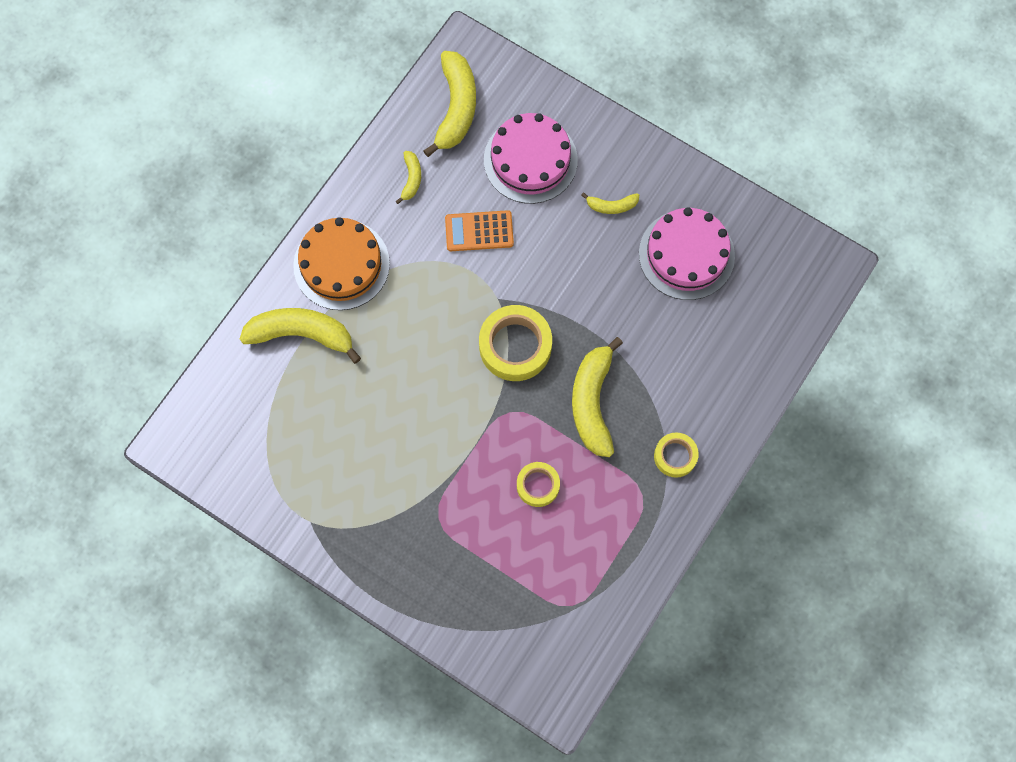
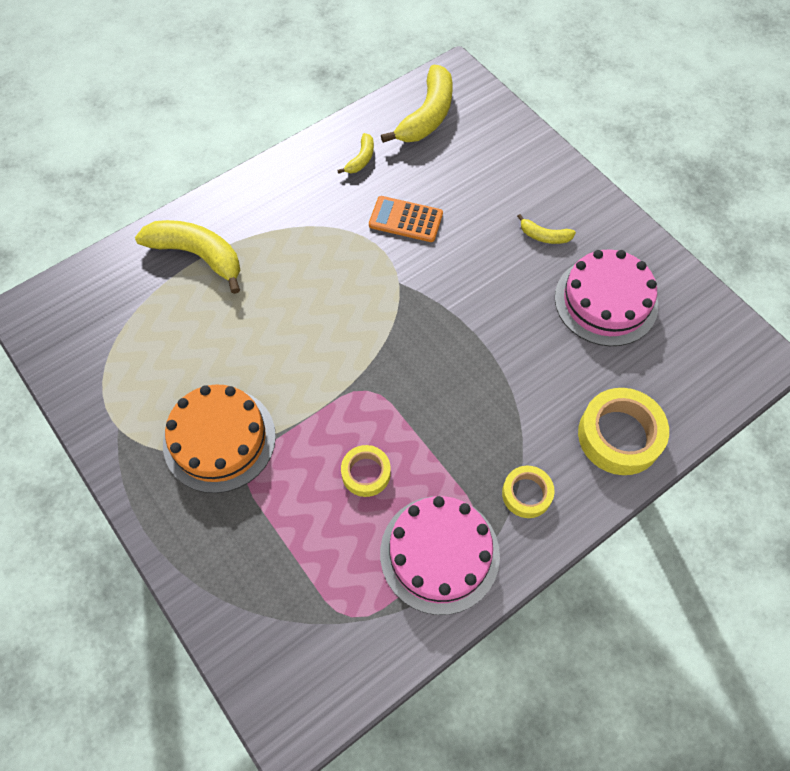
camera: 20 degrees right, 10 degrees down
(341, 264) = (263, 209): orange cake -> orange cake (219, 439)
(515, 346) = (398, 330): yellow tape -> yellow tape (619, 436)
(530, 160) = (479, 175): pink cake -> pink cake (439, 553)
(592, 402) = (457, 409): yellow banana -> none

